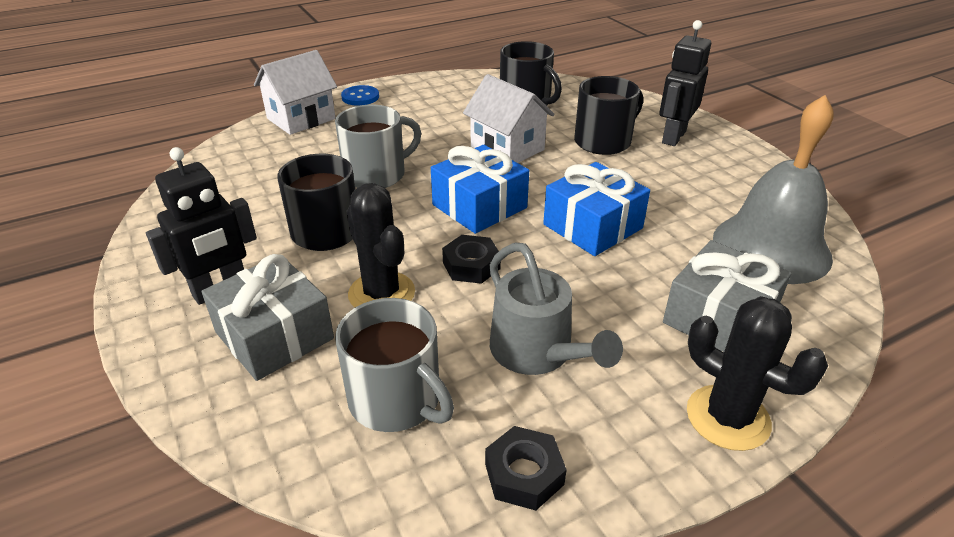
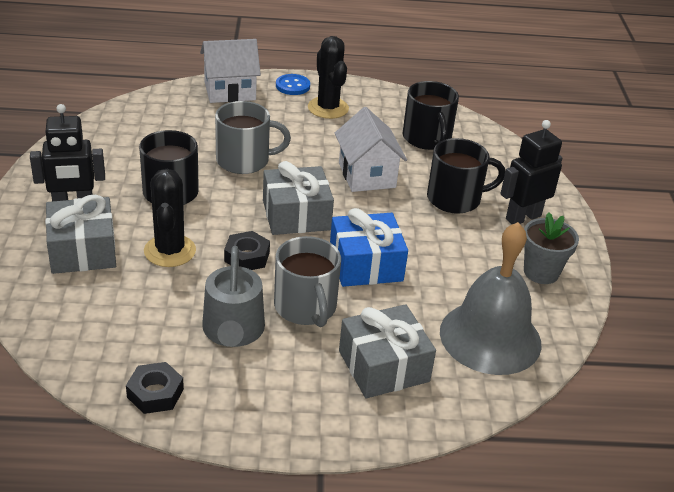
camera: 25 degrees right, 0 degrees up
(396, 399) = (121, 320): grey mug -> grey mug (306, 307)
(479, 206) = (296, 215): blue gift -> grey gift
(728, 417) = (313, 424): black cactus -> black cactus (328, 108)
(740, 175) = (541, 272): none -> grey flower pot

